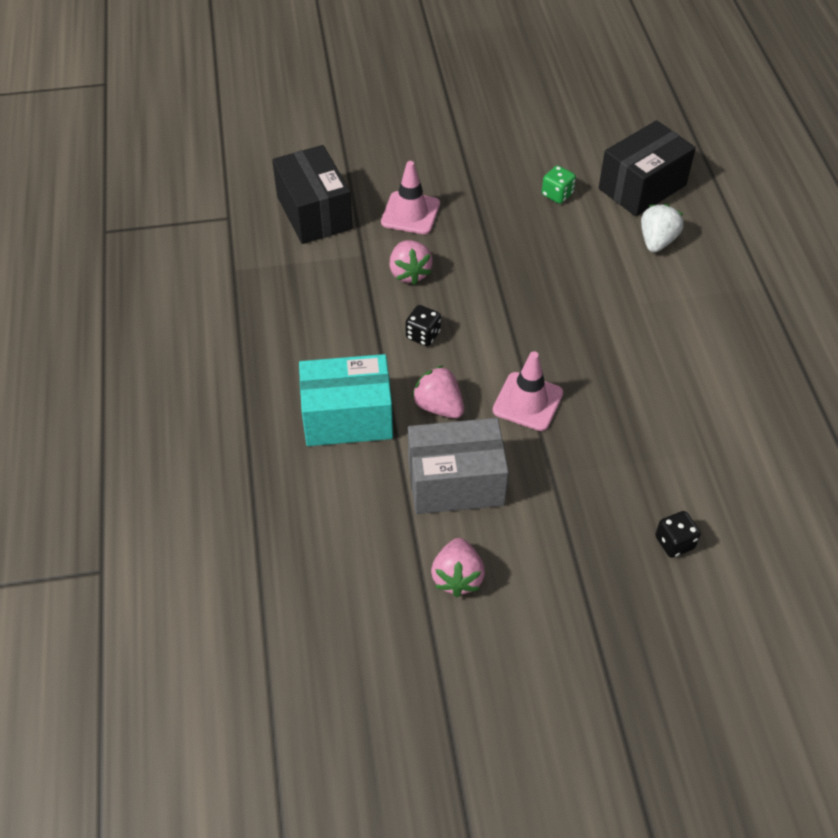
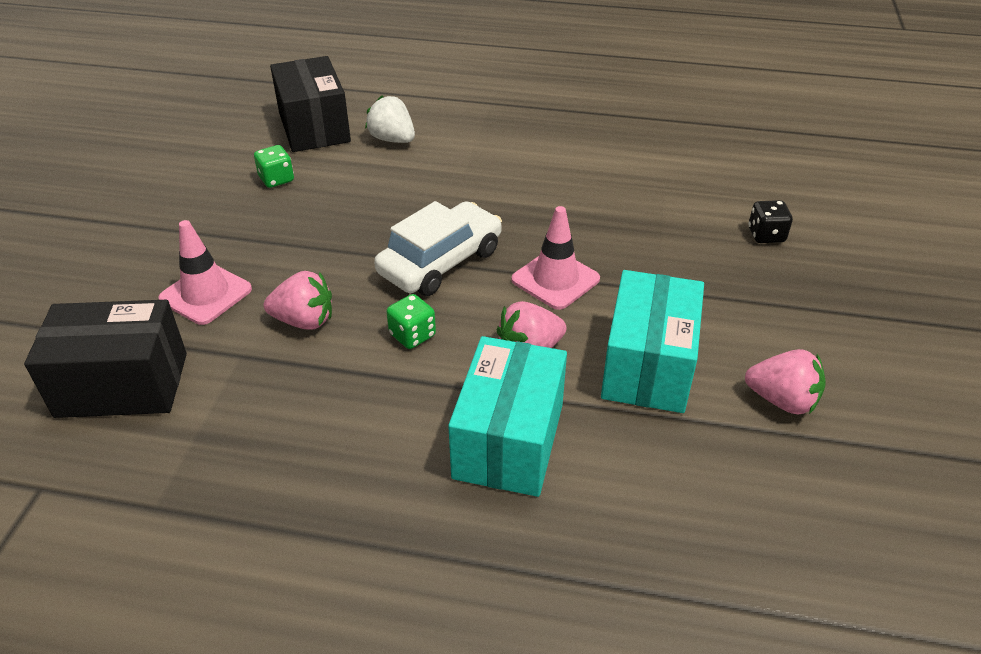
camera: 70 degrees left, 10 degrees down
(423, 335) = (412, 335): black dice -> green dice
(455, 483) = (648, 366): grey box -> turquoise box
(511, 325) = (440, 262): none -> white car

